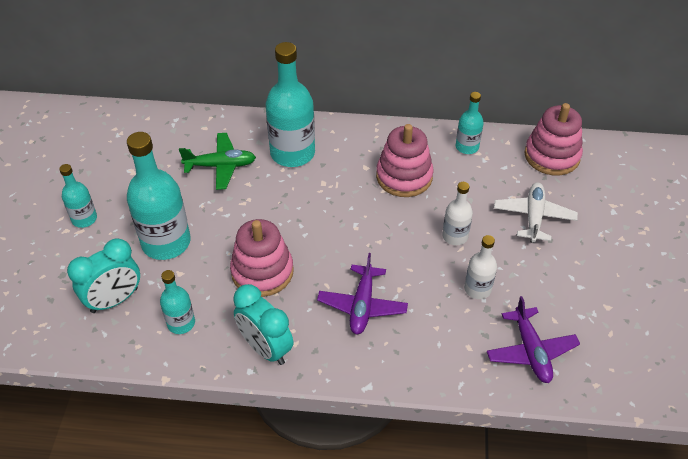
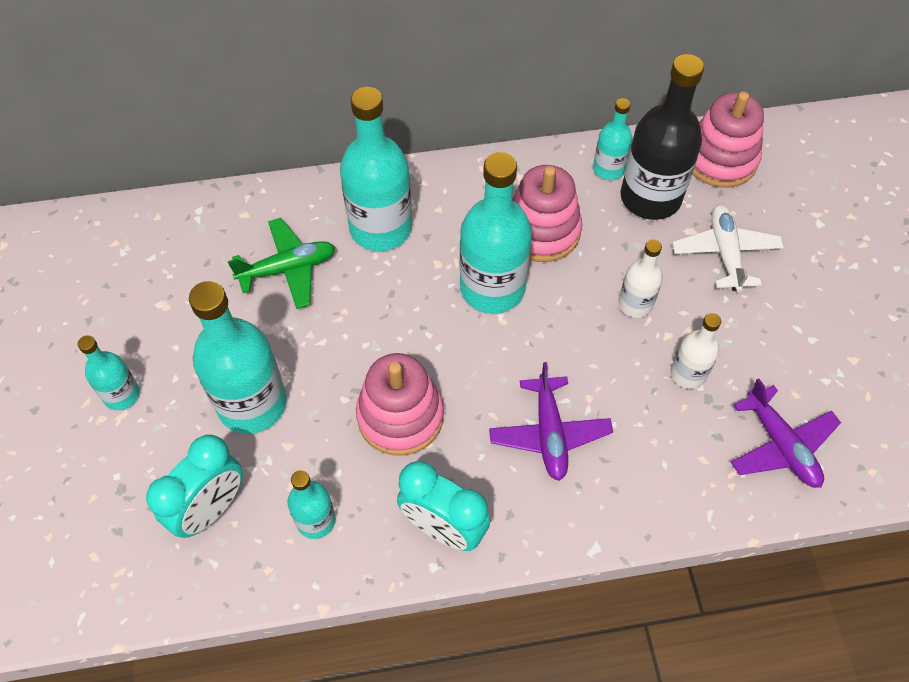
camera: 15 degrees left, 10 degrees up
(356, 205) = (492, 288): none -> turquoise bottle
(491, 171) = (650, 198): none -> black bottle

